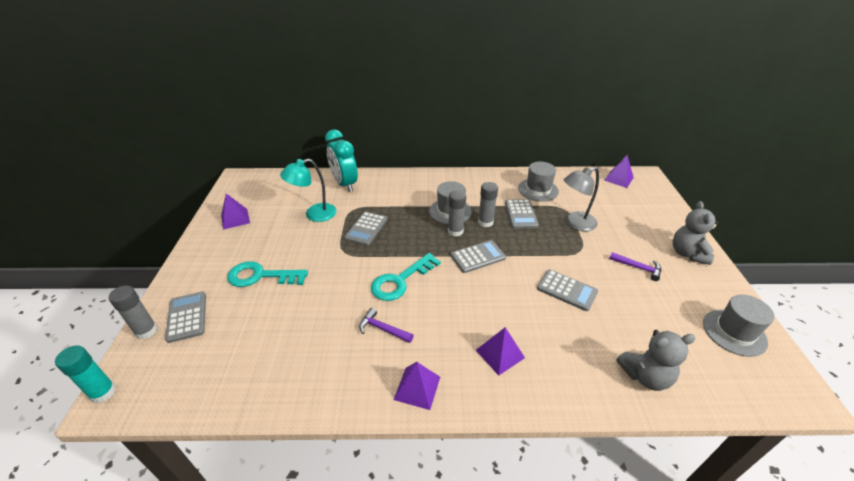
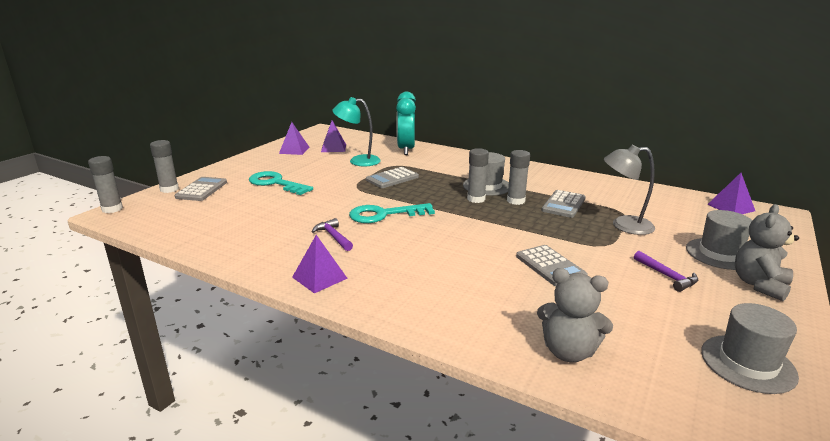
camera: 30 degrees right, 15 degrees down
(103, 392) = (112, 209): turquoise glue stick -> grey glue stick
(477, 257) = (478, 220): grey calculator -> none
(500, 354) = (421, 283): purple pyramid -> purple pyramid (333, 148)
(538, 190) = (607, 193): grey hat -> grey hat (719, 254)

